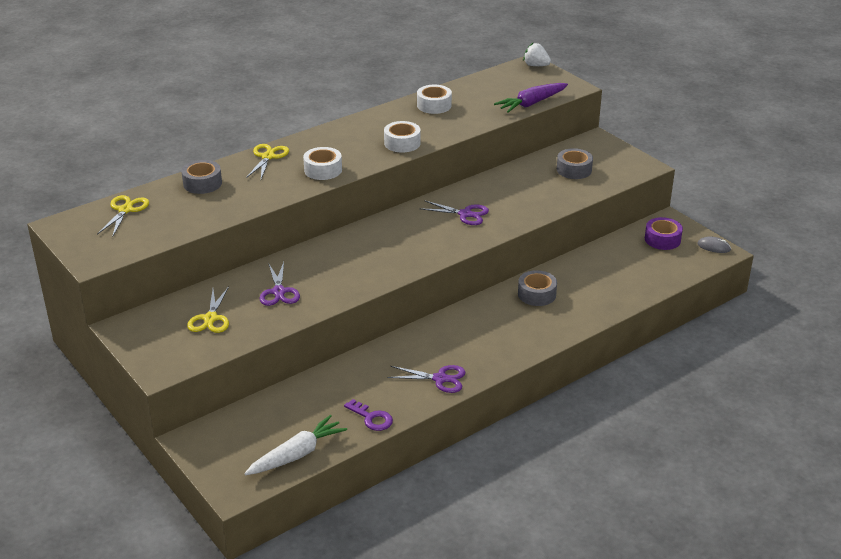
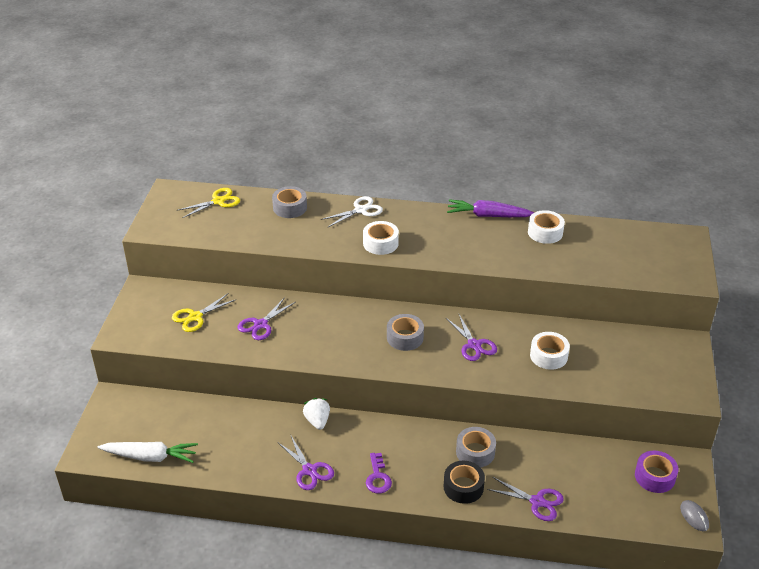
camera: 45 degrees right, 5 degrees up
(268, 157) = (360, 210): yellow scissors -> white scissors
(372, 418) = (226, 466): purple key -> purple key (378, 477)
(402, 143) = (470, 253): white tape -> white tape (548, 356)
(531, 103) = (630, 276): purple carrot -> purple carrot (488, 216)
(536, 65) = (691, 240): white strawberry -> white strawberry (317, 421)
(560, 319) = (463, 487): none -> black tape
(574, 170) = (623, 360): grey tape -> grey tape (405, 337)
(618, 297) = (537, 501): none -> purple scissors

